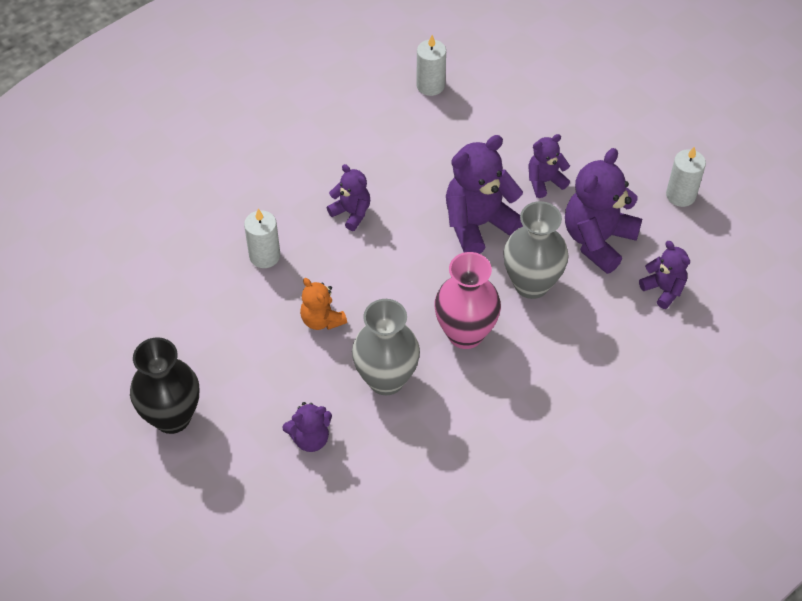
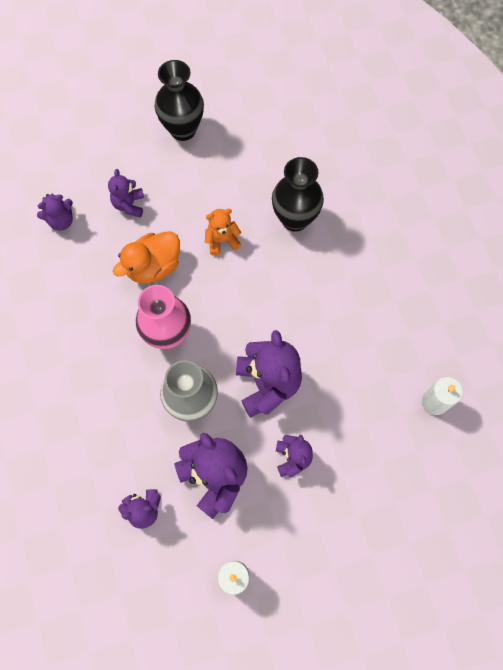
camera: 110 degrees right, 15 degrees up
(264, 256) = (295, 219): white candle -> black vase
(351, 213) = (314, 291): purple teddy bear -> purple teddy bear (61, 221)
(386, 379) = (153, 267): grey vase -> orange duck

